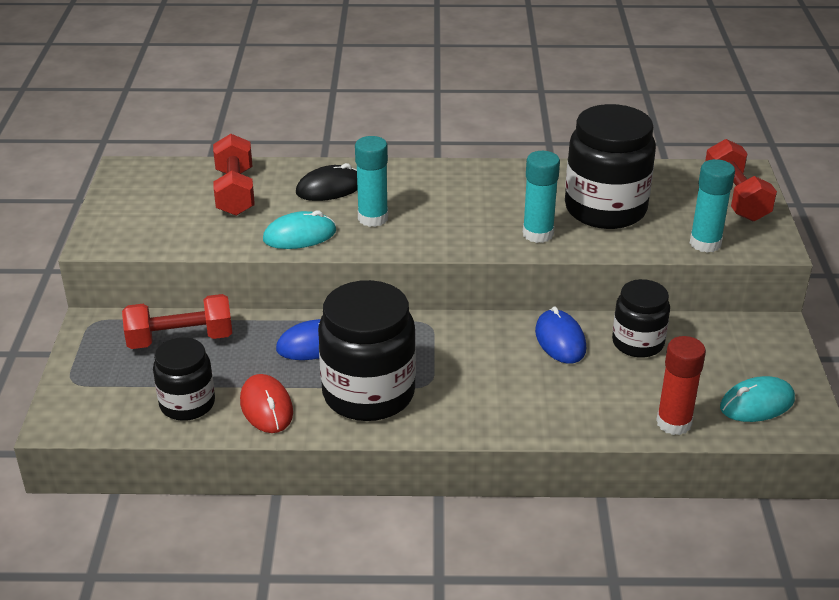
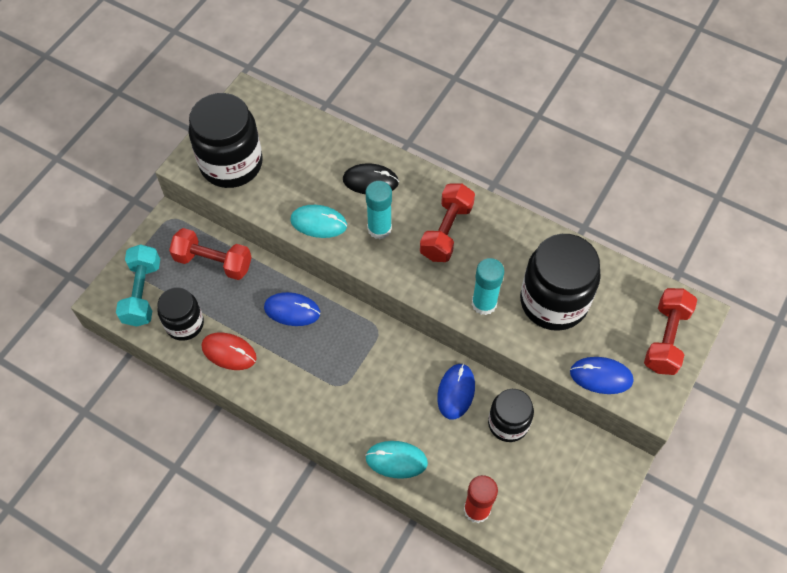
camera: 30 degrees right, 25 degrees up
(107, 397) = (142, 293): none -> turquoise dumbbell
(235, 192) = (304, 155): red dumbbell -> red dumbbell (446, 231)
(266, 407) = (229, 352): red mouse -> red mouse turned 75 degrees counterclockwise
(368, 393) = (298, 374): black jar -> black jar (231, 164)
(705, 243) = (601, 376): turquoise glue stick -> blue mouse
(757, 404) = (548, 525): turquoise mouse -> turquoise mouse (396, 460)

